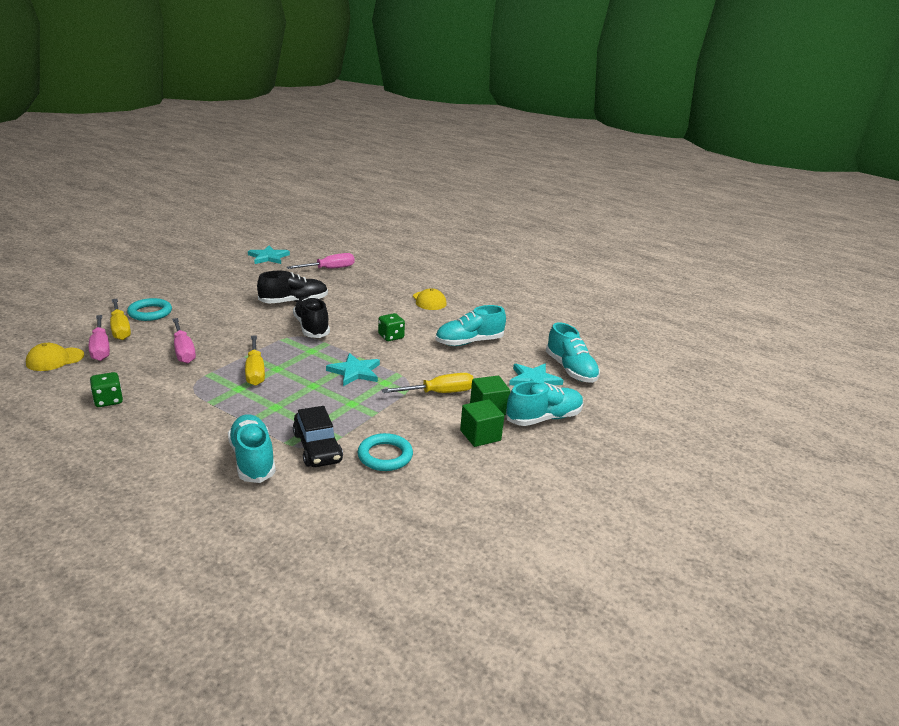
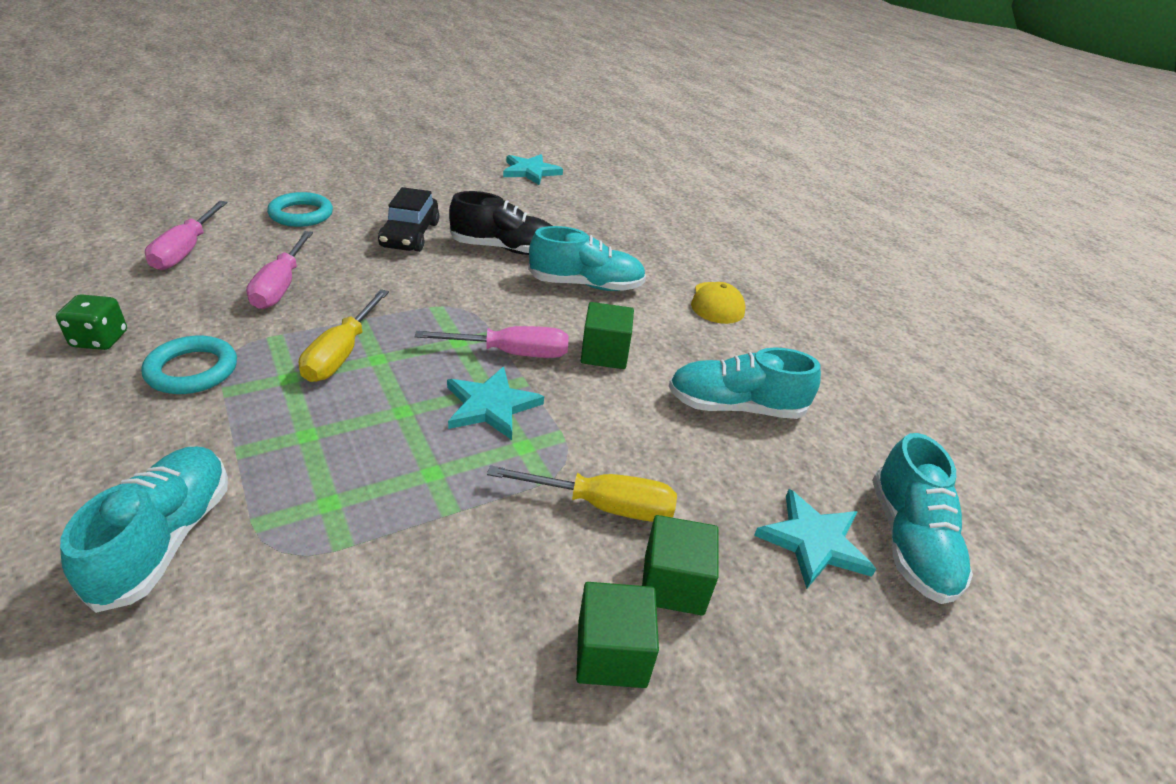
camera: 25 degrees right, 10 degrees up
(55, 359) = (115, 251): yellow cap -> none
(120, 329) = (240, 229): yellow screwdriver -> none
(311, 327) = (493, 299): black shoe -> none
(317, 447) = (289, 555): black car -> black car (410, 235)
(330, 269) = (601, 209): pink screwdriver -> pink screwdriver (513, 353)
(385, 456) = (387, 630): turquoise ring -> turquoise ring (192, 370)
(391, 337) = (604, 353): green dice -> green cube
(543, 418) = (779, 659): turquoise shoe -> turquoise shoe (586, 285)

